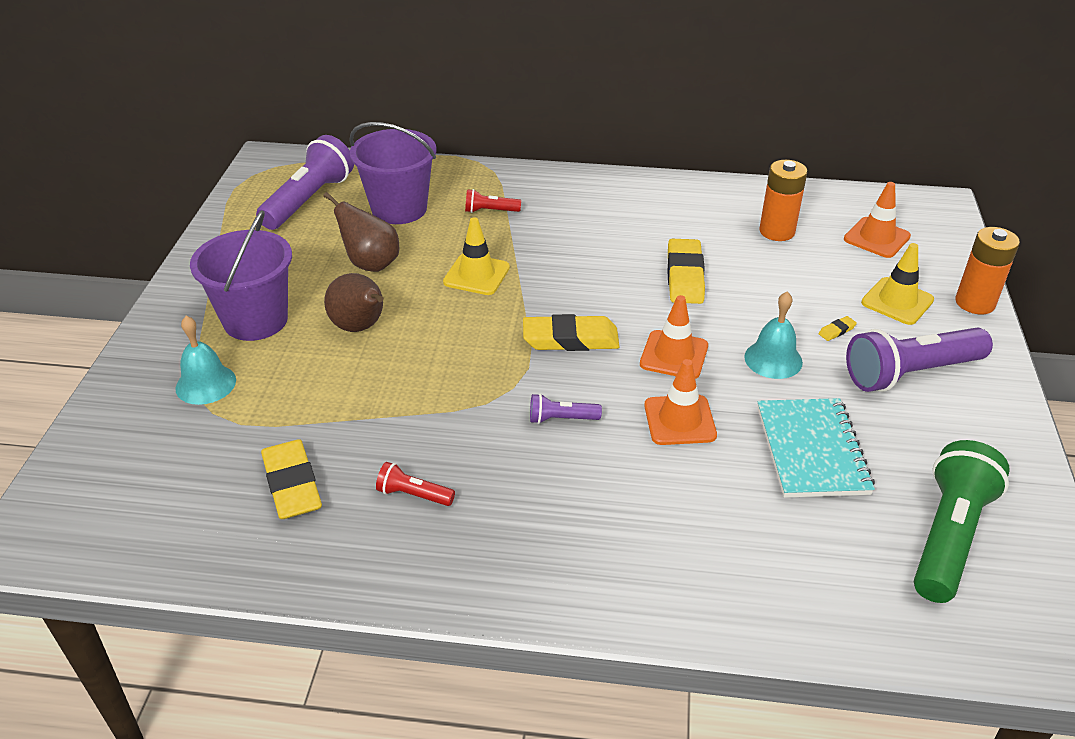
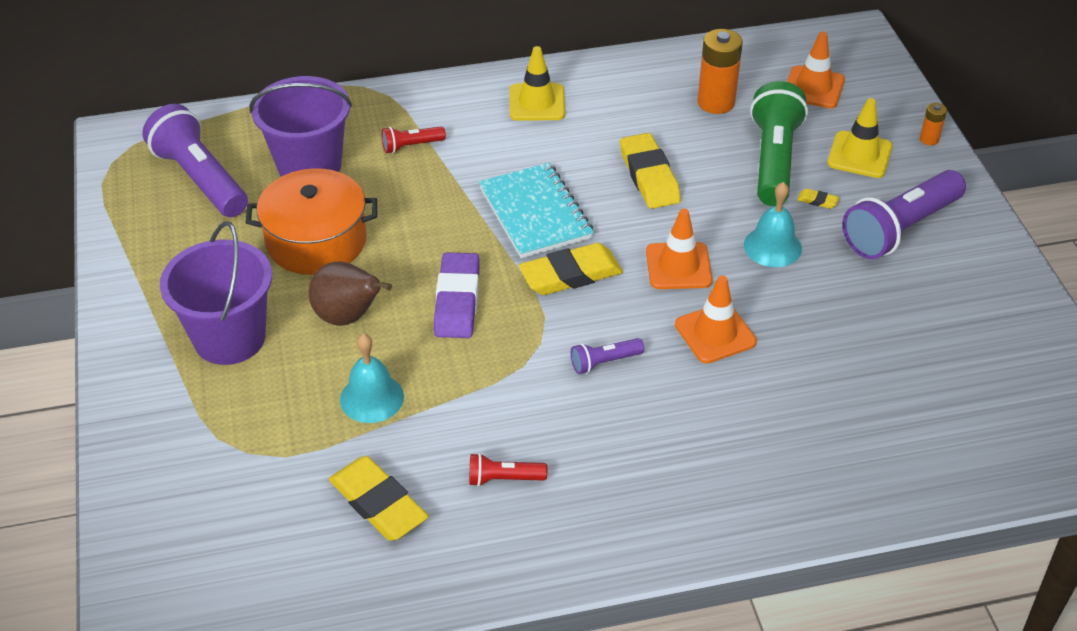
camera: 20 degrees left, 5 degrees up
(205, 384) = (221, 424): turquoise bell -> turquoise bell (371, 398)
(309, 200) = (200, 179): purple flashlight -> purple flashlight turned 45 degrees counterclockwise
(370, 264) = (316, 241): brown pear -> orange pot
(459, 336) = (457, 300): none -> purple eraser
(476, 275) = (437, 226): yellow traffic cone -> yellow traffic cone (537, 102)
(812, 450) = (845, 331): turquoise notebook -> turquoise notebook (535, 213)
(836, 331) = (817, 201): yellow eraser -> yellow eraser turned 75 degrees clockwise
(948, 536) = (990, 380): green flashlight -> green flashlight (773, 160)
(975, 303) = (929, 139): orange battery -> orange battery, size x0.50

